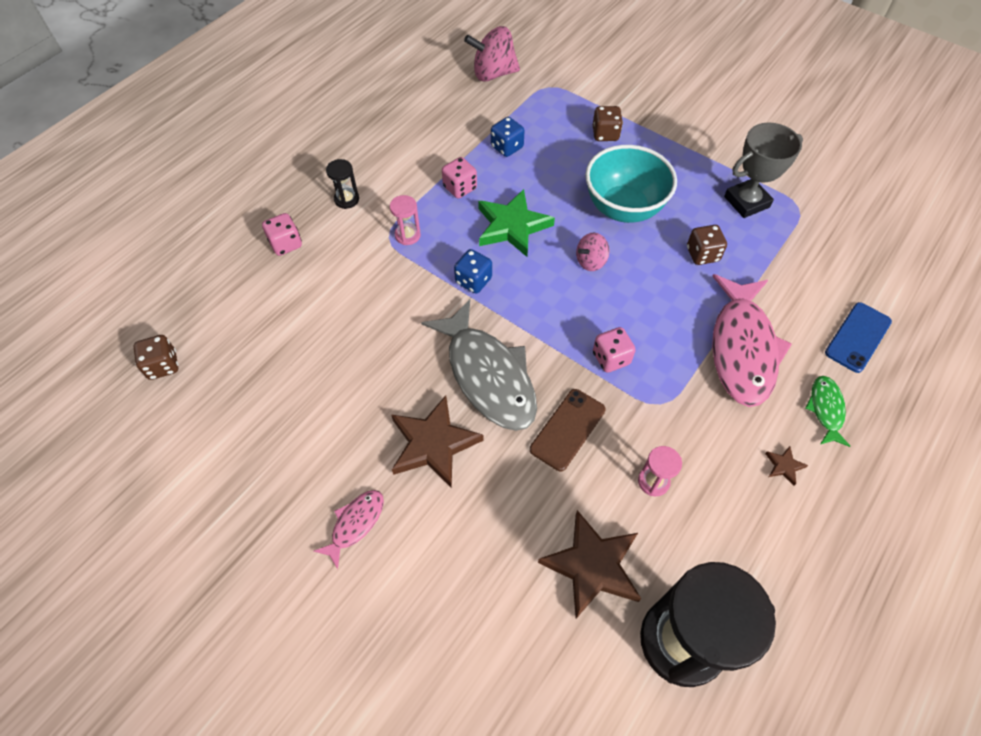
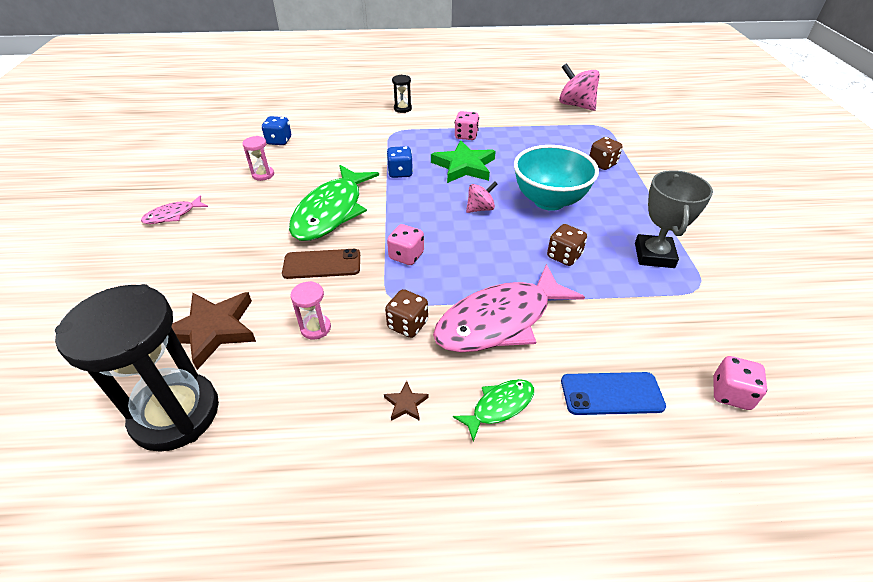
camera: 50 degrees right, 15 degrees down
(163, 365) = (228, 114): brown dice -> brown dice (407, 325)
(286, 244) = (346, 108): pink dice -> pink dice (730, 394)
(355, 524) = (173, 215): pink fish -> pink fish turned 150 degrees clockwise
(407, 235) = (404, 137): pink hourglass -> pink hourglass (263, 175)
(433, 444) = (256, 216): brown star -> none
(488, 375) = (331, 211): grey fish -> green fish
(507, 147) = (525, 136): blue dice -> blue dice (279, 141)
(591, 261) = (480, 209): pink spinning top -> pink spinning top turned 135 degrees clockwise
(746, 202) = (654, 255): grey trophy -> grey trophy turned 75 degrees clockwise

